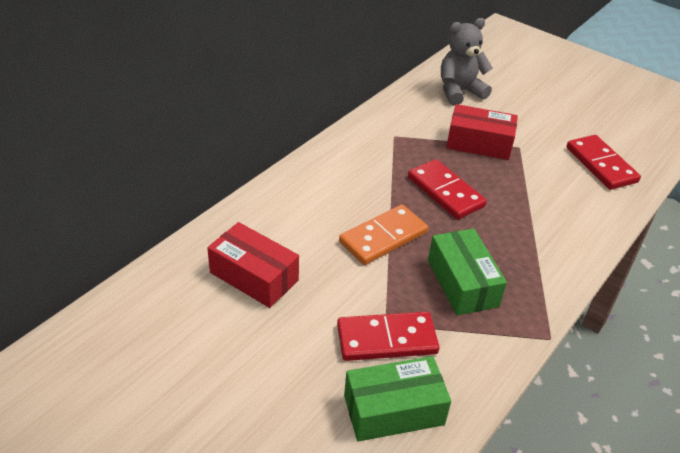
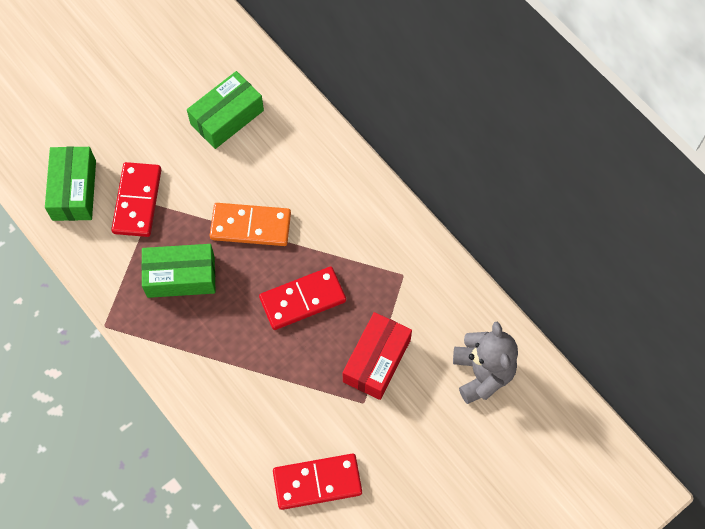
camera: 105 degrees right, 25 degrees up
(254, 276) = (227, 117): red box -> green box
(383, 237) = (250, 226): orange domino -> orange domino turned 60 degrees counterclockwise

